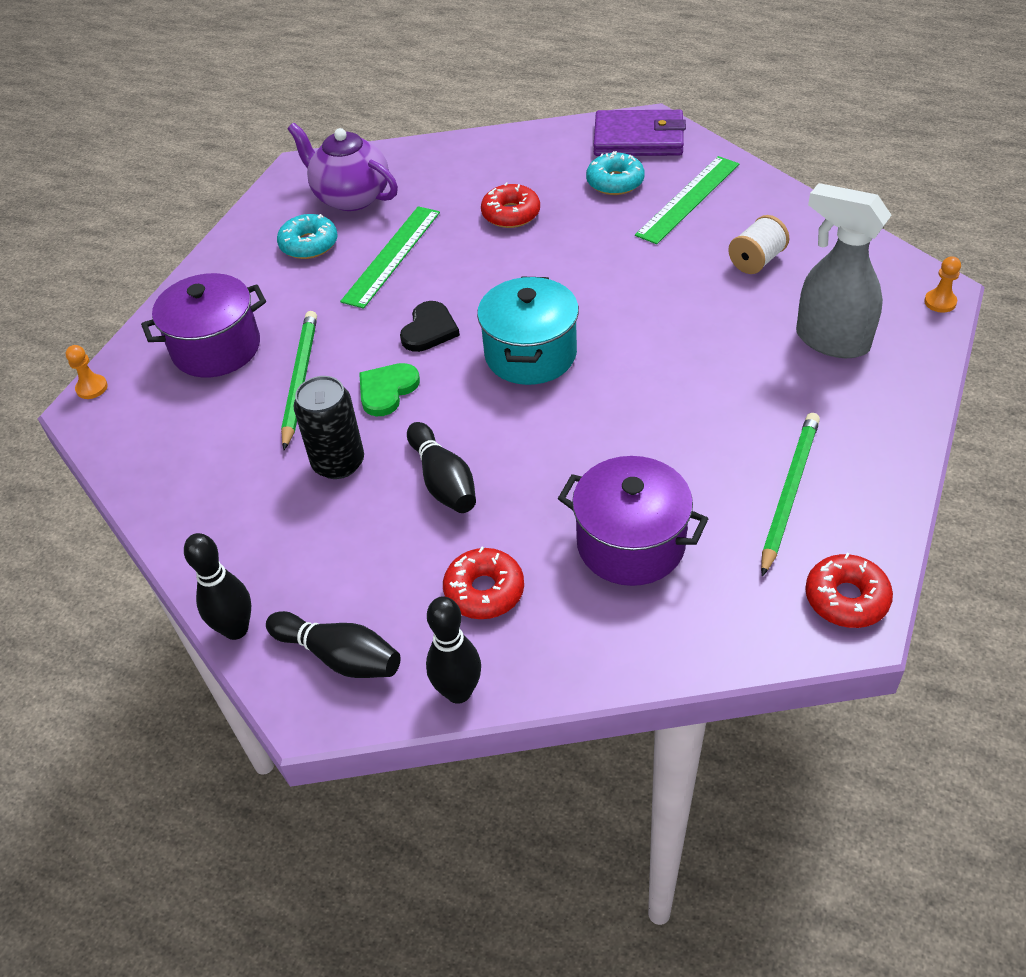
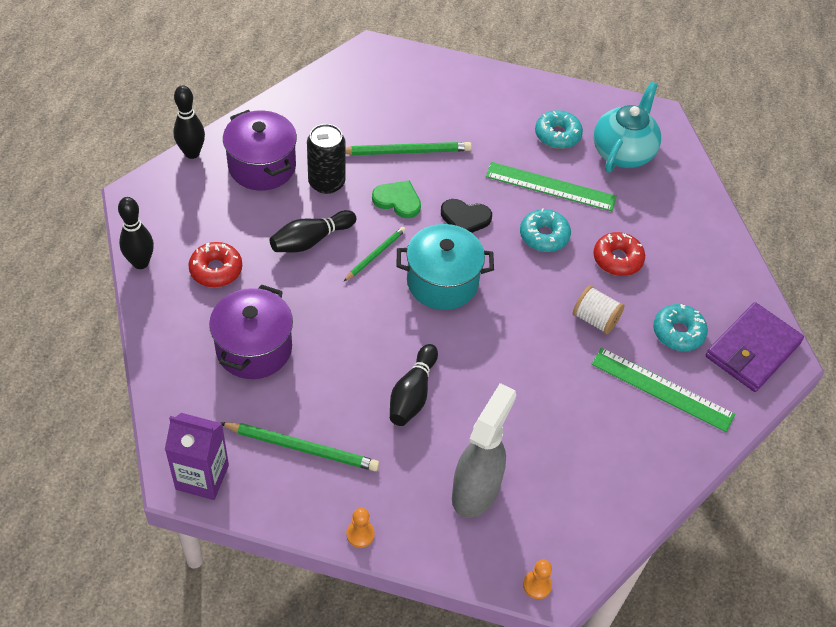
camera: 75 degrees right, 5 degrees up
(92, 388) = (391, 48): orange pawn -> orange pawn (360, 534)
(216, 348) = (434, 102): purple pot -> purple pot (262, 166)
(340, 656) = (169, 203): black bowling pin -> black bowling pin (412, 394)
(351, 197) = (623, 152): purple teapot -> turquoise teapot
(468, 266) = (544, 236): none -> turquoise donut
(478, 415) = (375, 255): none -> green pencil
(638, 139) = (752, 350): purple wallet -> purple wallet turned 45 degrees clockwise
(756, 261) = (578, 440): white spool -> white spool (595, 319)
(846, 598) = (202, 477): red donut -> purple carton

